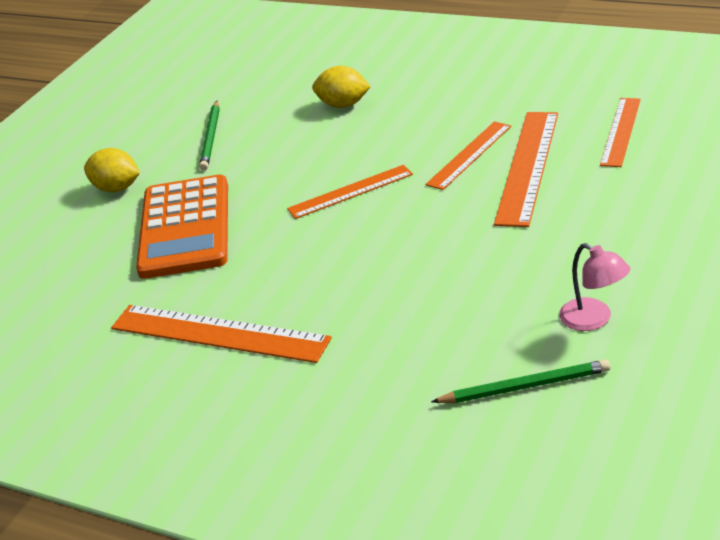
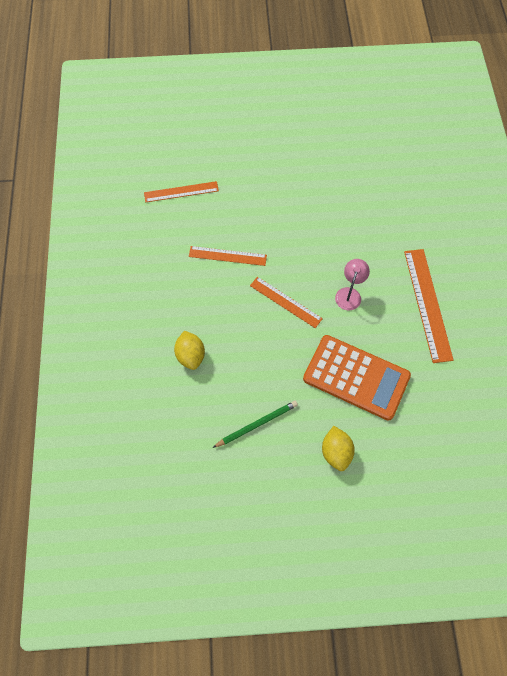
camera: 125 degrees left, 30 degrees up
(185, 228) = (356, 377): orange calculator -> orange calculator turned 60 degrees clockwise
(524, 386) = (393, 167): green pencil -> none
(527, 166) = (230, 223): orange ruler -> none
(594, 320) = (341, 157): pink lamp -> pink lamp (349, 294)

